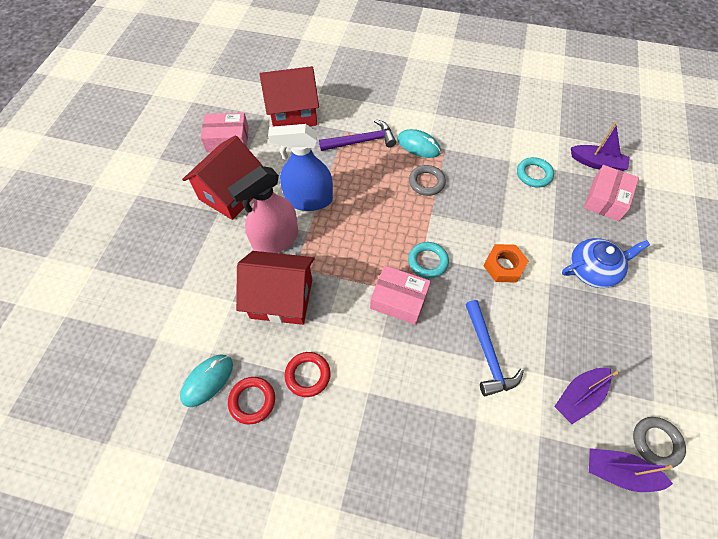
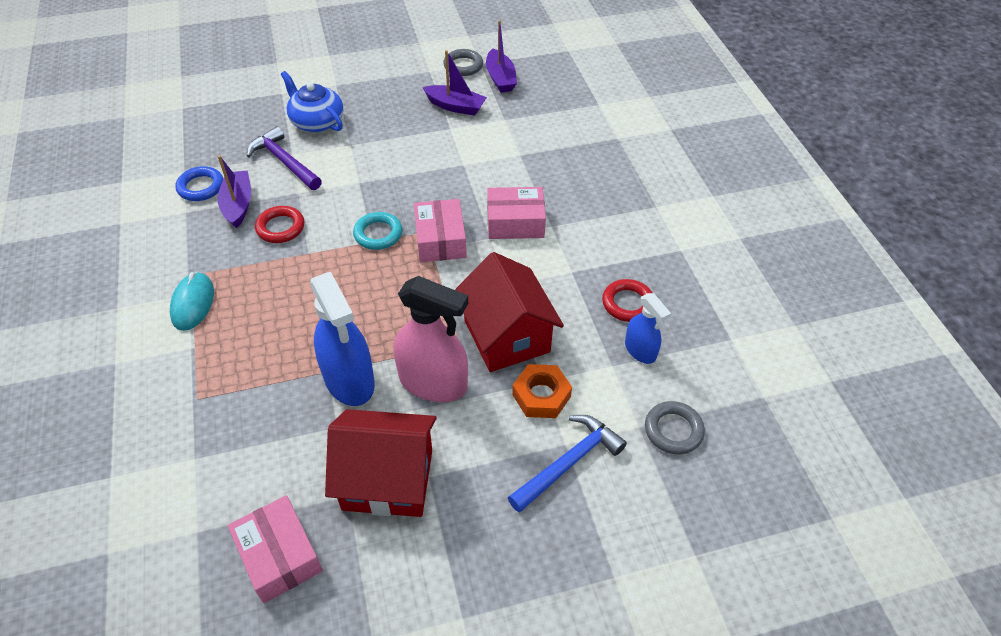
camera: 120 degrees left, 10 degrees down
(207, 380) = (640, 350): turquoise mouse -> blue spray bottle
(293, 114) = (179, 489): red house -> none
(308, 375) = (570, 274): red ring -> red ring (280, 227)
(361, 141) = (209, 369): purple hammer -> purple hammer (284, 161)
(426, 182) = (258, 273): grey ring -> grey ring (673, 430)
(487, 354) = (455, 164): blue hammer -> blue hammer (569, 463)
(503, 266) = (348, 178): orange nut -> orange nut (541, 395)
(534, 174) = (201, 187): turquoise ring -> blue ring
(597, 163) = (160, 144): purple boat -> purple boat (238, 205)
(606, 199) = (215, 129): pink box -> pink box (515, 222)

